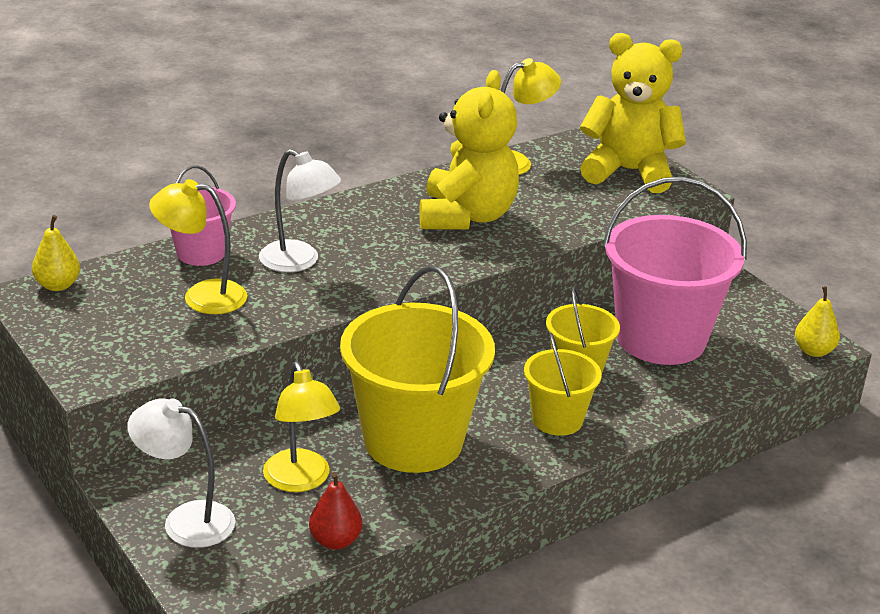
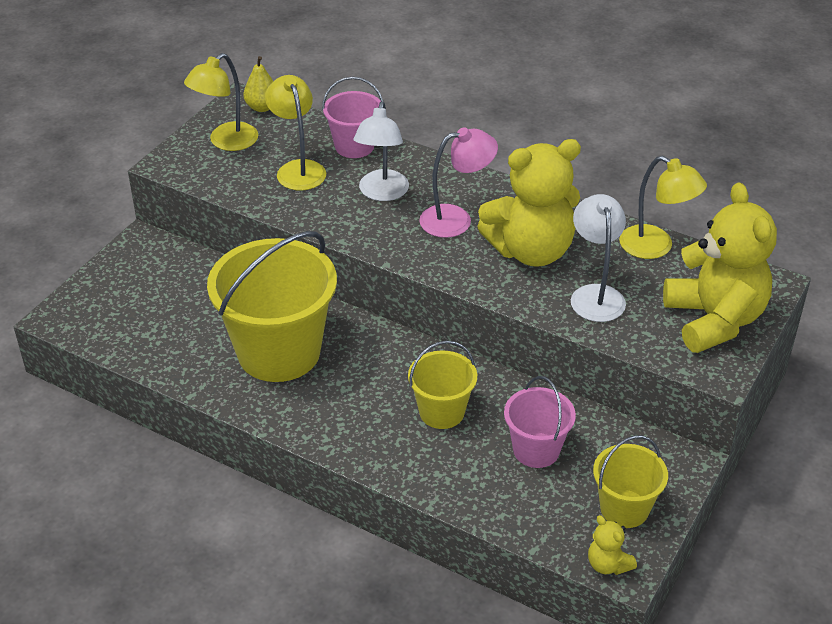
camera: 65 degrees right, 10 degrees up
(185, 520) = (121, 281): white lamp -> white lamp (595, 295)
(301, 480) = (195, 315): yellow lamp -> yellow lamp (226, 142)
(335, 541) = (140, 355): red pear -> none
(383, 237) = (456, 219): none -> pink lamp
(557, 419) = (363, 421): yellow bucket -> yellow bucket (624, 508)
(661, 339) = (536, 450): pink bucket -> pink bucket, size x0.53
(813, 351) = (608, 564): yellow pear -> yellow teddy bear

